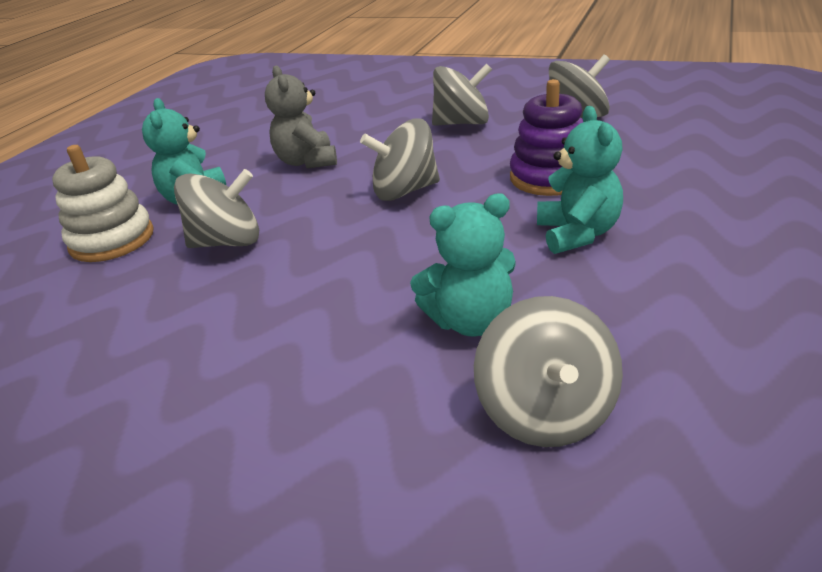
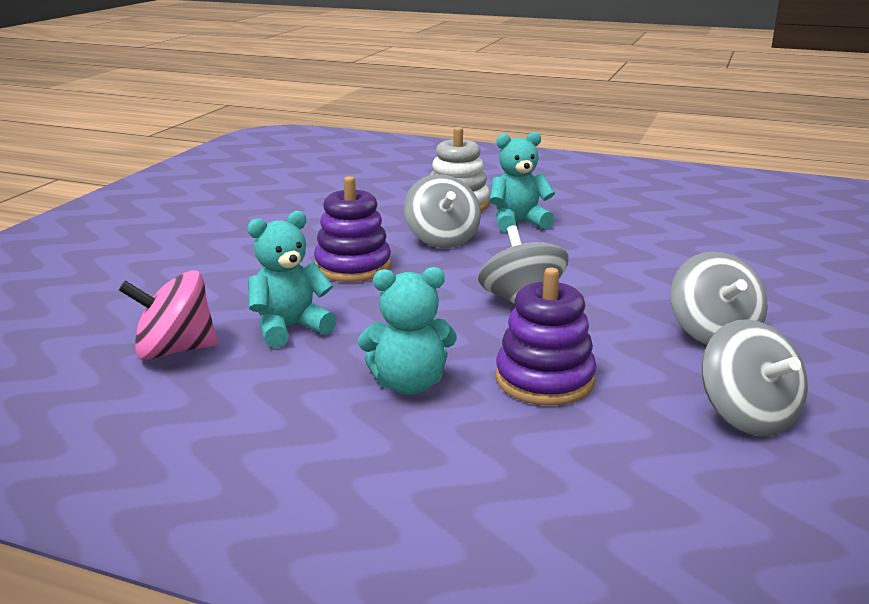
camera: 85 degrees right, 10 degrees down
(292, 297) = (353, 267): none -> purple stacking toy
(307, 162) = (596, 257): grey teddy bear -> none
(470, 321) = (290, 328): turquoise teddy bear -> turquoise teddy bear turned 75 degrees clockwise
(546, 412) = (174, 350): grey spinning top -> pink spinning top

